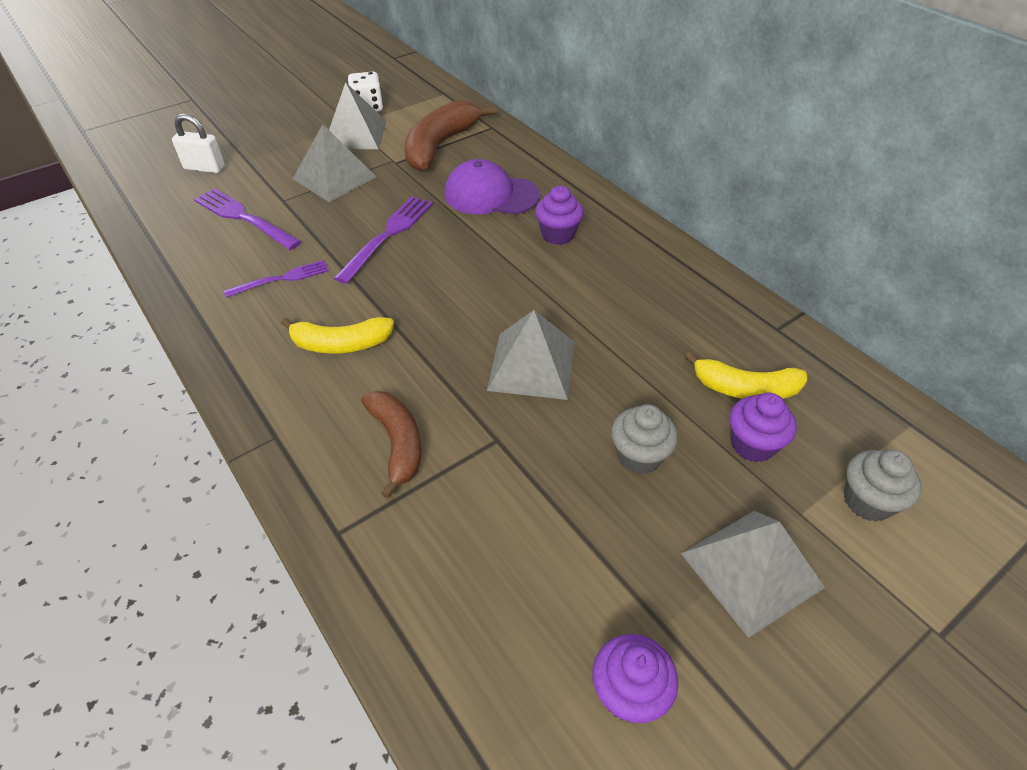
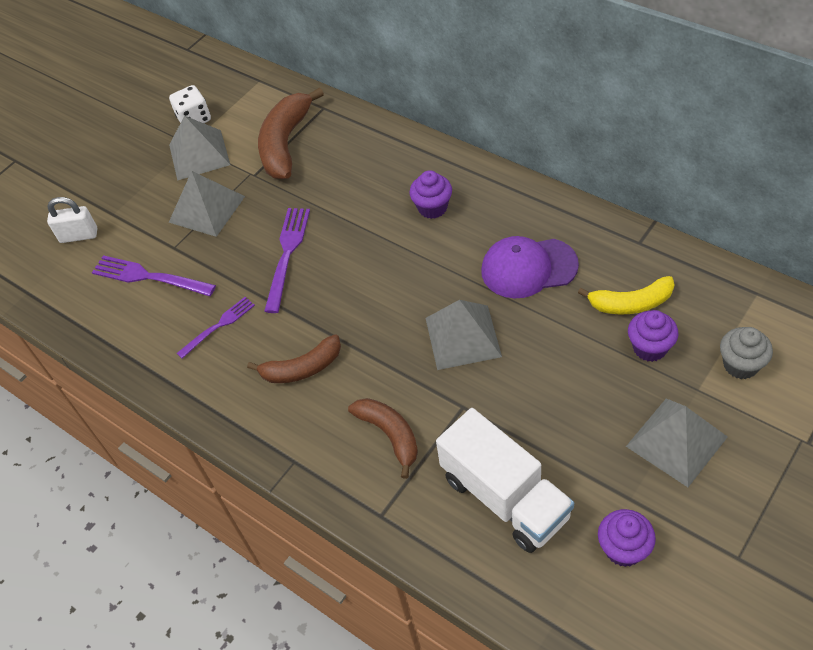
camera: 10 degrees left, 5 degrees up
(341, 344) = (302, 368): yellow banana -> brown banana
(491, 195) = (357, 184): purple cap -> purple cap (528, 268)
(499, 564) = (505, 497): none -> white truck
(639, 456) = (572, 384): grey cupcake -> none

